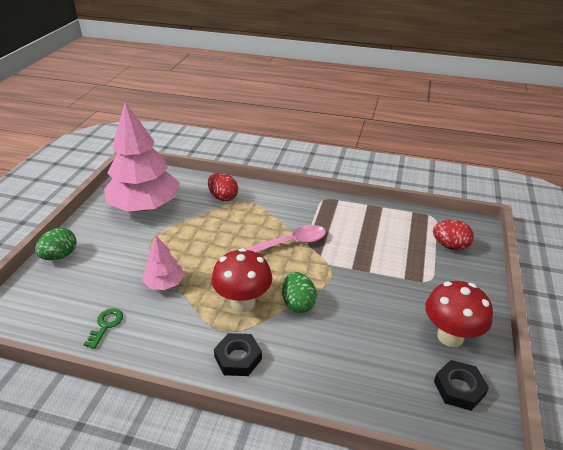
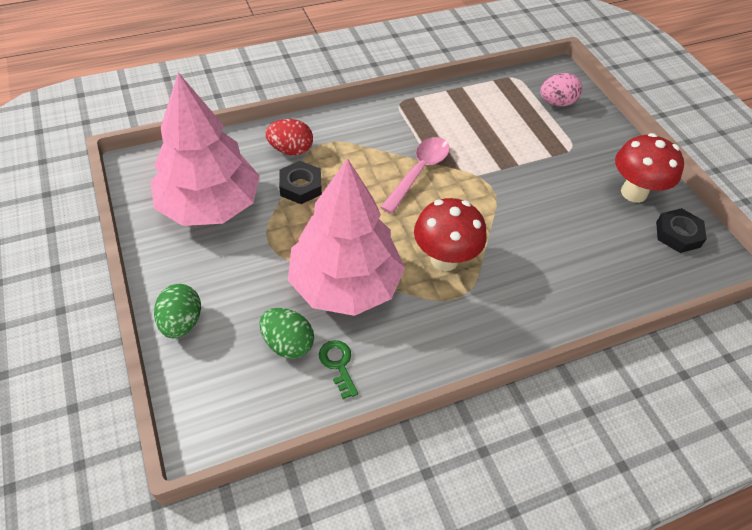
camera: 40 degrees left, 15 degrees up
(164, 283) = (345, 284): pink tree -> pink tree, size x2.14
(238, 358) = (498, 315): black nut -> black nut (300, 186)
(298, 303) = (492, 231): green egg -> green egg (288, 343)
(450, 246) = (556, 103): red egg -> pink egg

